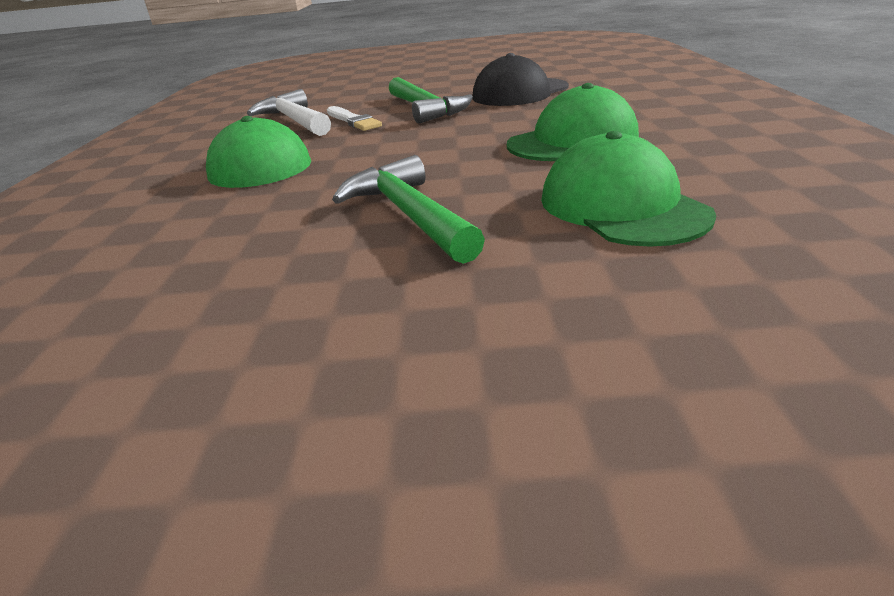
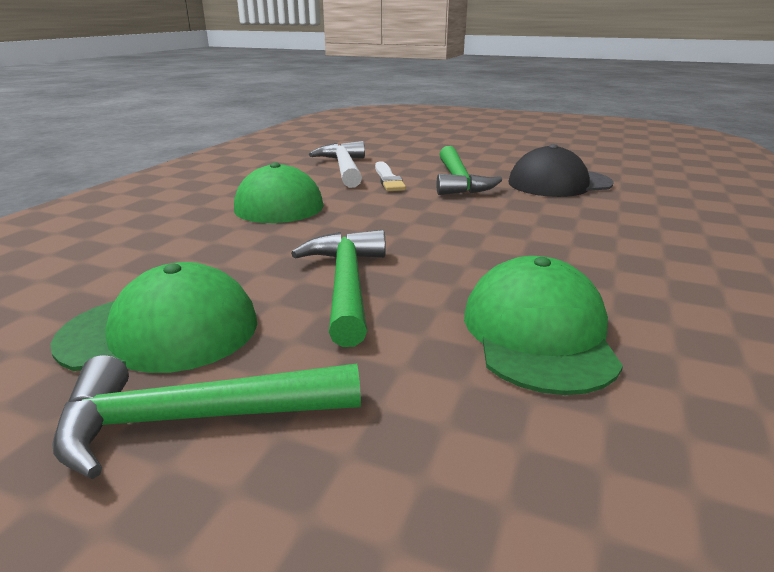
camera: 20 degrees right, 5 degrees down
(380, 365) = (194, 419): none -> green hammer
(573, 140) = (560, 248): green cap -> green cap (161, 331)

